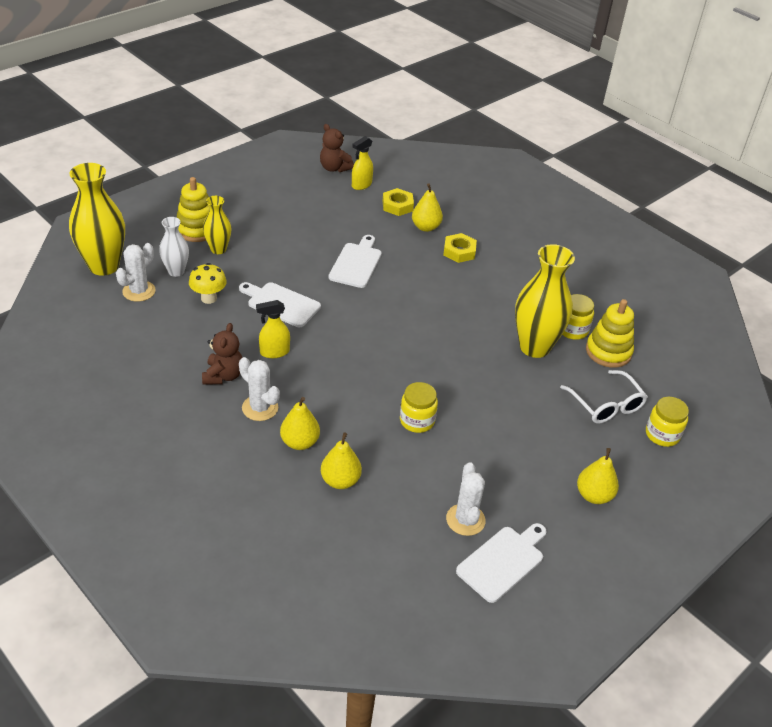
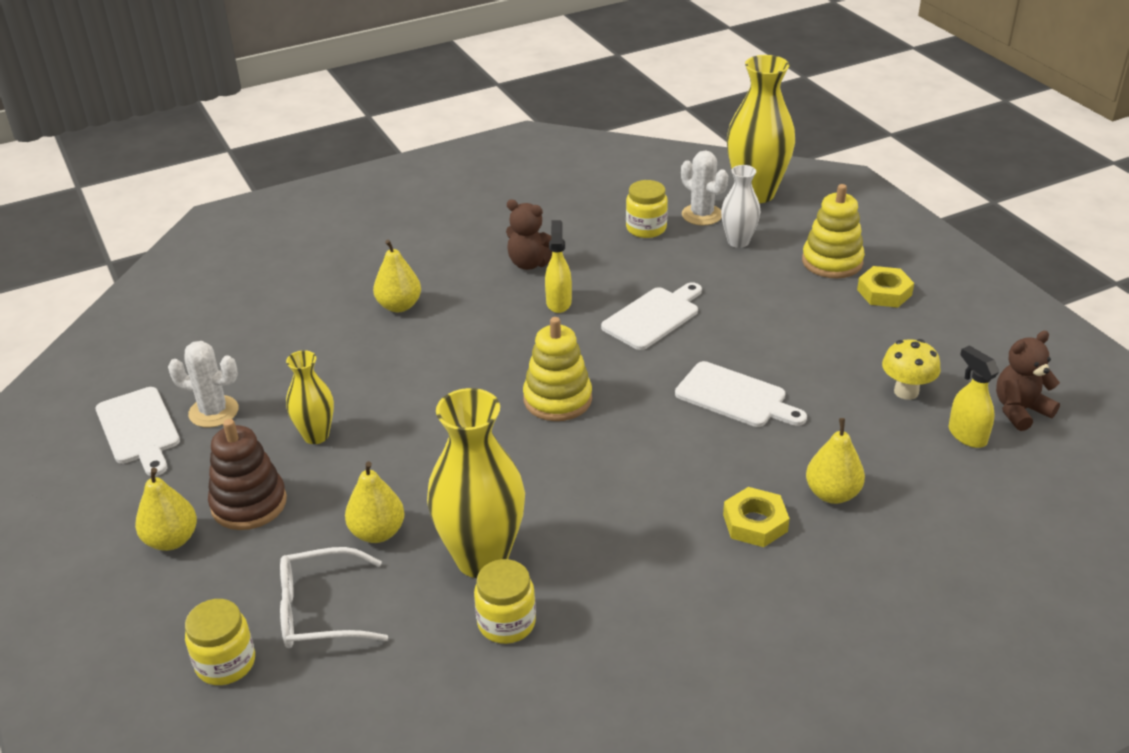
camera: 110 degrees right, 5 degrees down
(209, 298) = (677, 262): yellow mushroom -> yellow mushroom (906, 391)
(218, 249) = (784, 276): yellow vase -> yellow vase (316, 435)
(260, 408) = (466, 284): white cactus -> none
(340, 481) = (327, 327): yellow pear -> yellow pear (377, 532)
(397, 205) = (901, 469): yellow nut -> yellow nut (884, 292)
(417, 421) = (387, 401): yellow jar -> yellow jar (646, 228)
(544, 465) = (249, 503): none -> brown stacking toy
(608, 352) = (435, 657): yellow stacking toy -> yellow stacking toy (557, 399)

